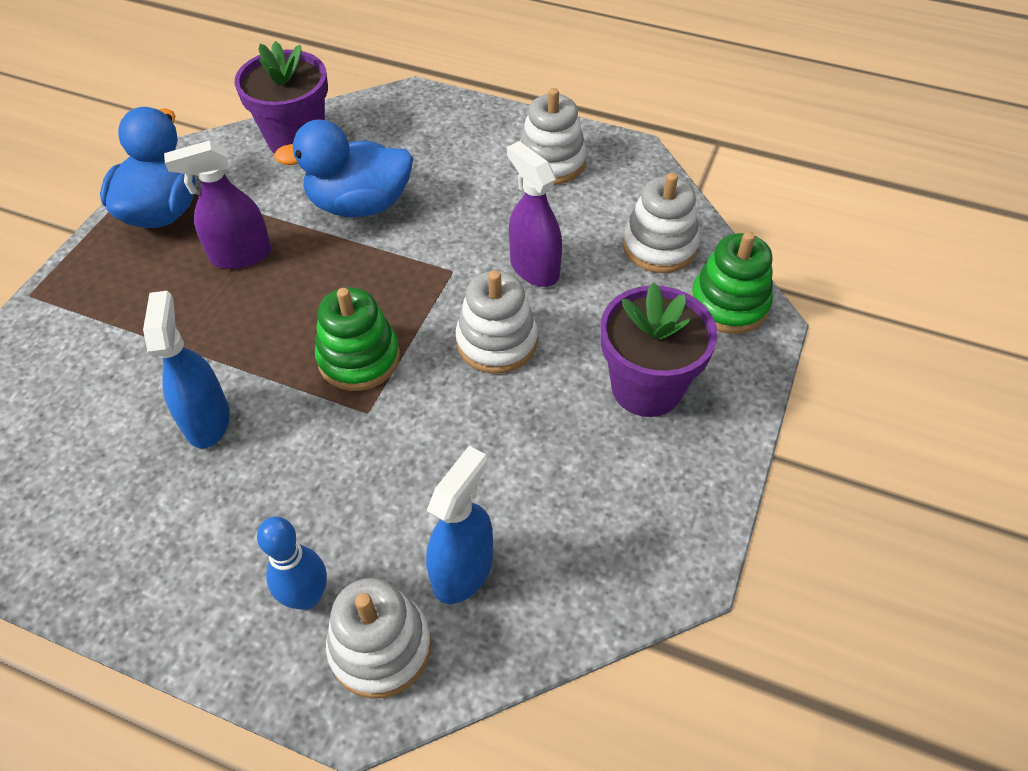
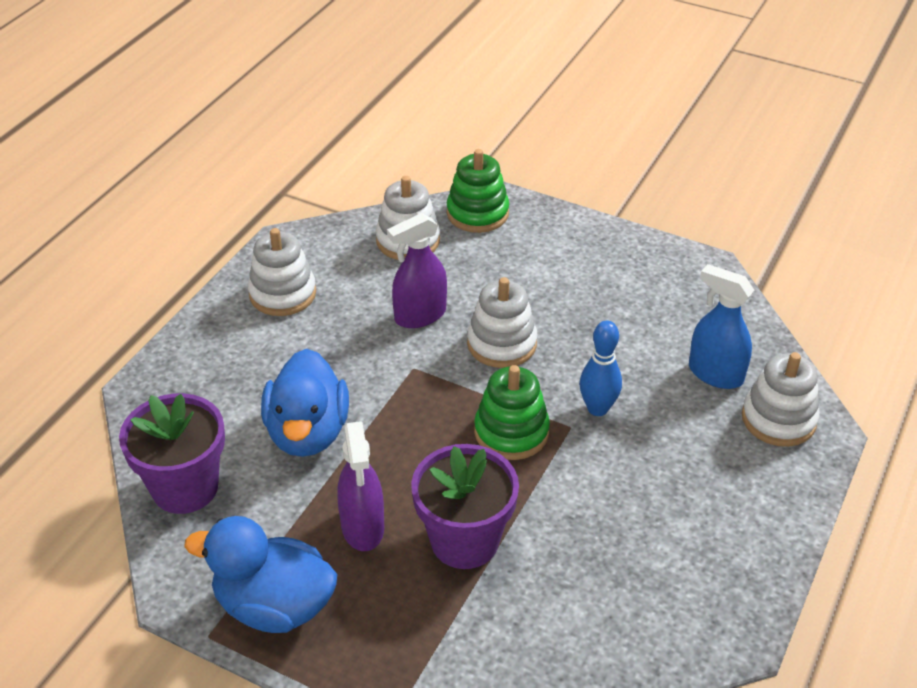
camera: 85 degrees left, 10 degrees down
(207, 420) = (574, 538): blue spray bottle -> none
(307, 596) = (743, 461): blue bowling pin -> blue bowling pin (597, 408)
(646, 387) = (555, 265): purple flower pot -> purple flower pot (464, 541)

